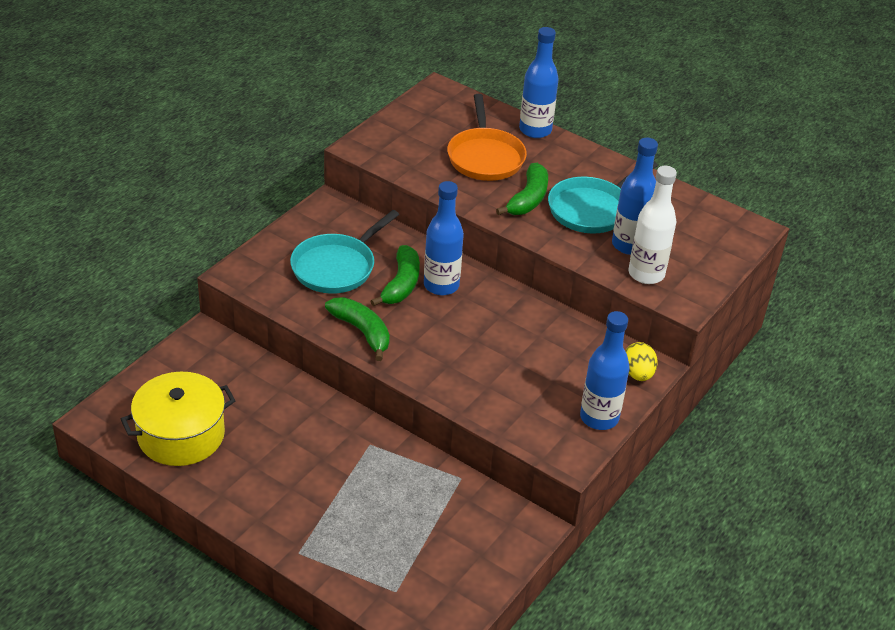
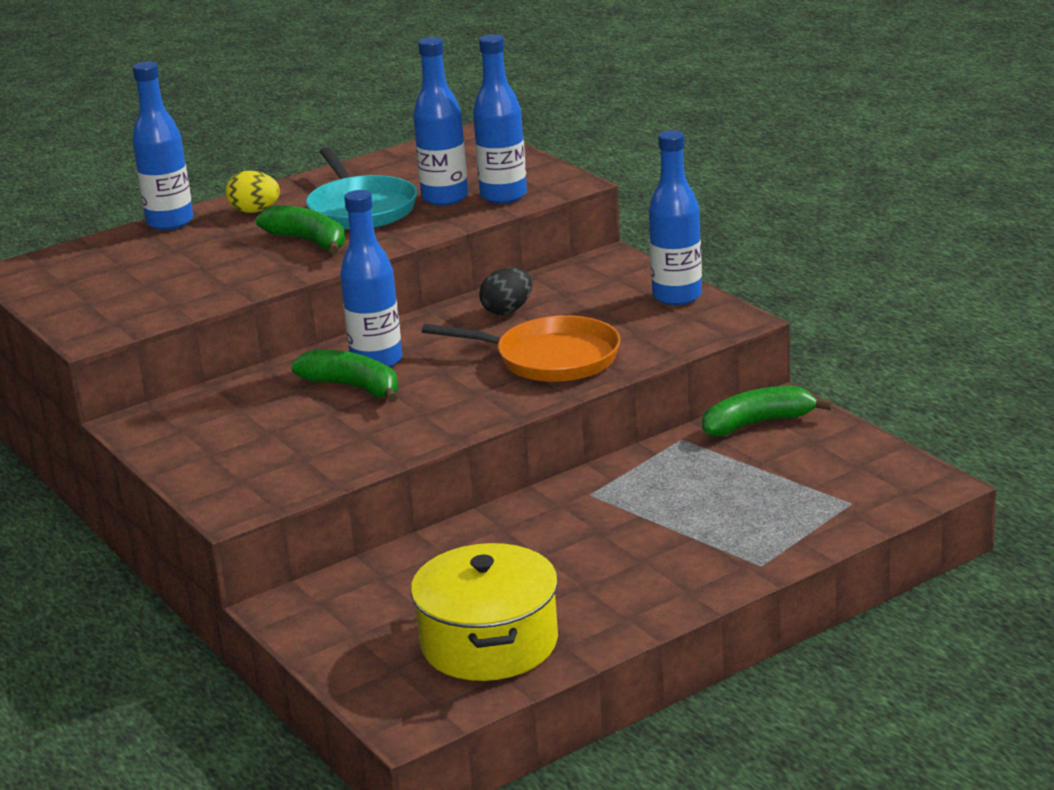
camera: 65 degrees left, 15 degrees down
(336, 267) = (280, 429): turquoise pan -> none
(362, 332) = (430, 423): green banana -> green banana (757, 423)
(485, 157) = (197, 257): orange pan -> orange pan (550, 359)
(540, 331) = (507, 311): none -> black egg
(637, 374) = (617, 267): yellow egg -> yellow egg (255, 211)
(646, 274) = (503, 196): white bottle -> blue bottle

